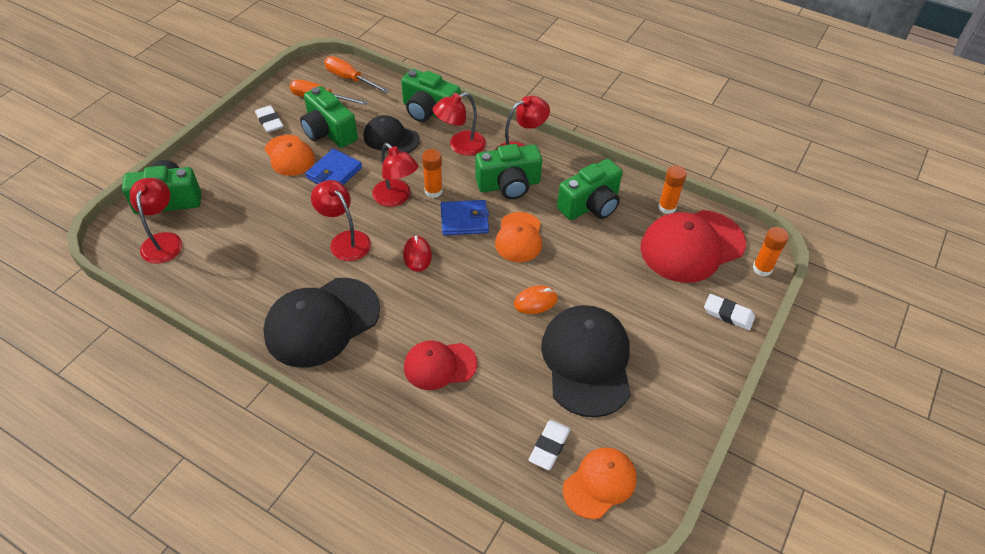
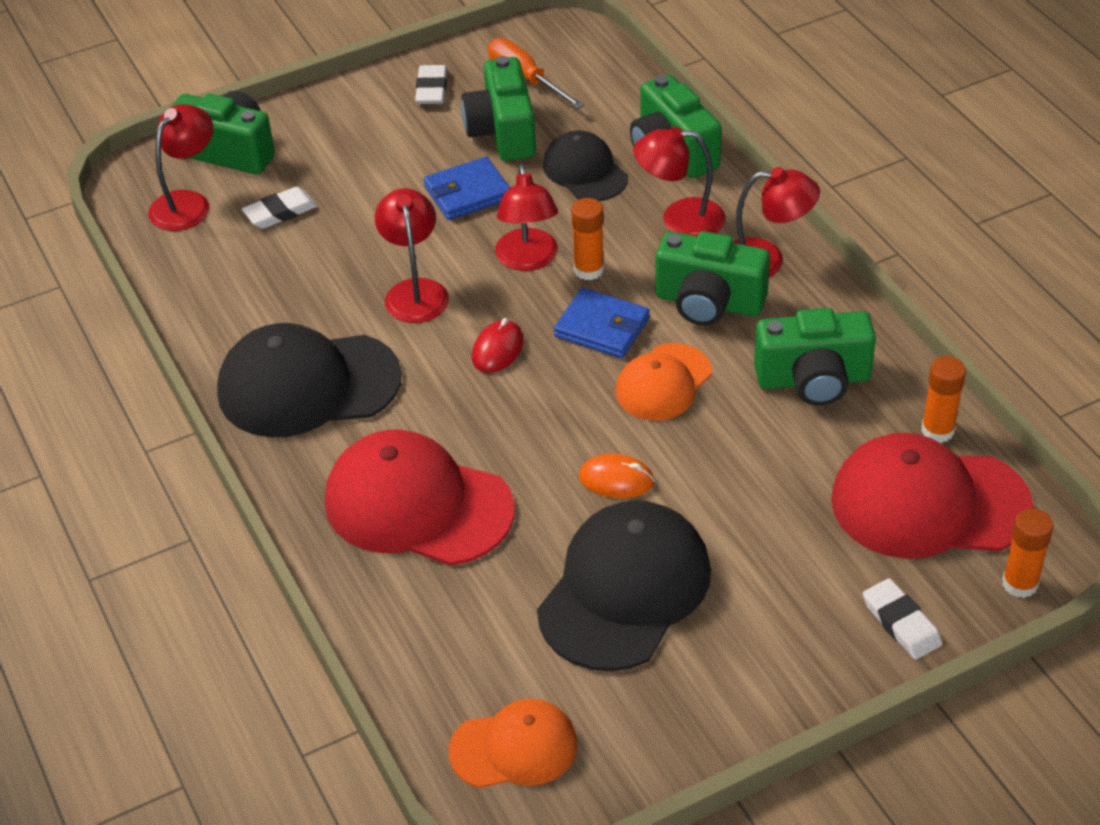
camera: 35 degrees right, 5 degrees down
(289, 155) = (424, 147): orange cap -> none
(350, 79) = (590, 63): orange screwdriver -> none
(440, 365) = (417, 505): red cap -> red cap, size x1.69
(549, 446) = (483, 671): white eraser -> white eraser (280, 212)

